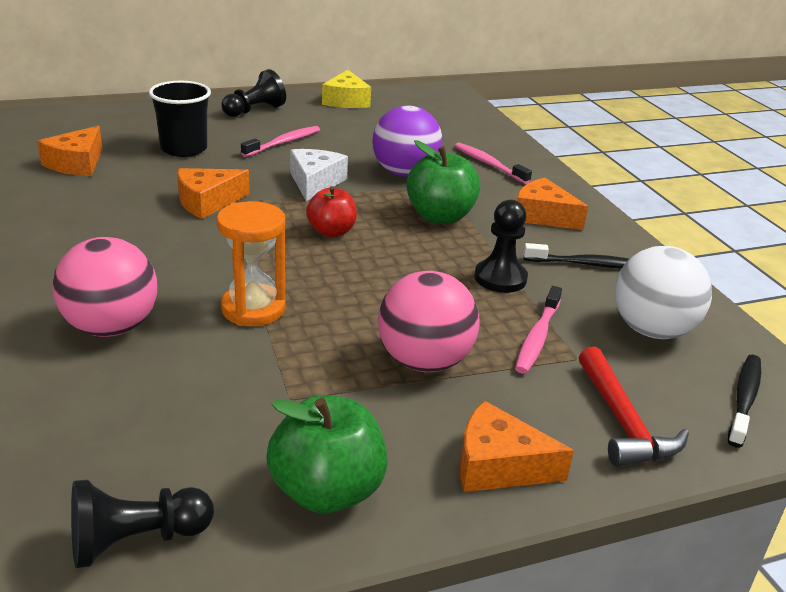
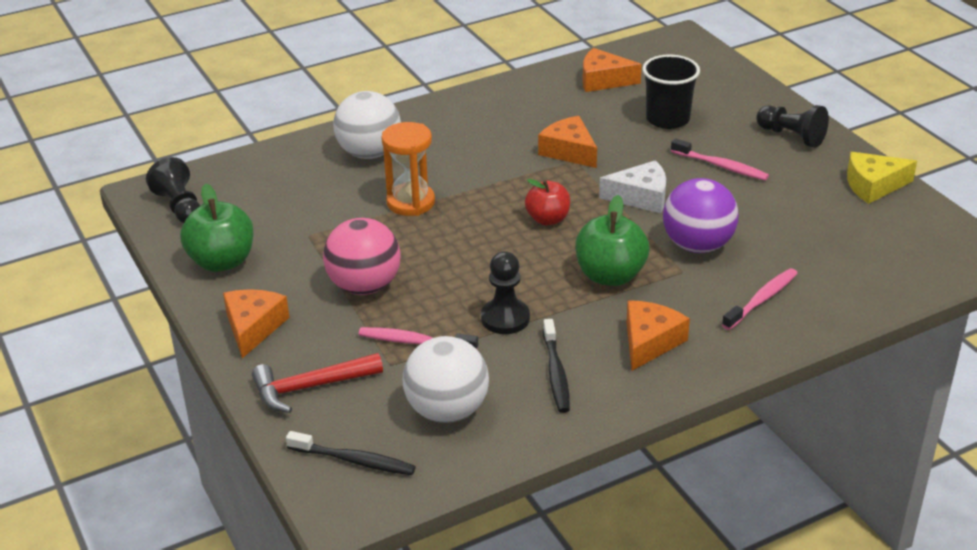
camera: 85 degrees right, 5 degrees up
(111, 327) = (369, 153): pink ball -> white ball

